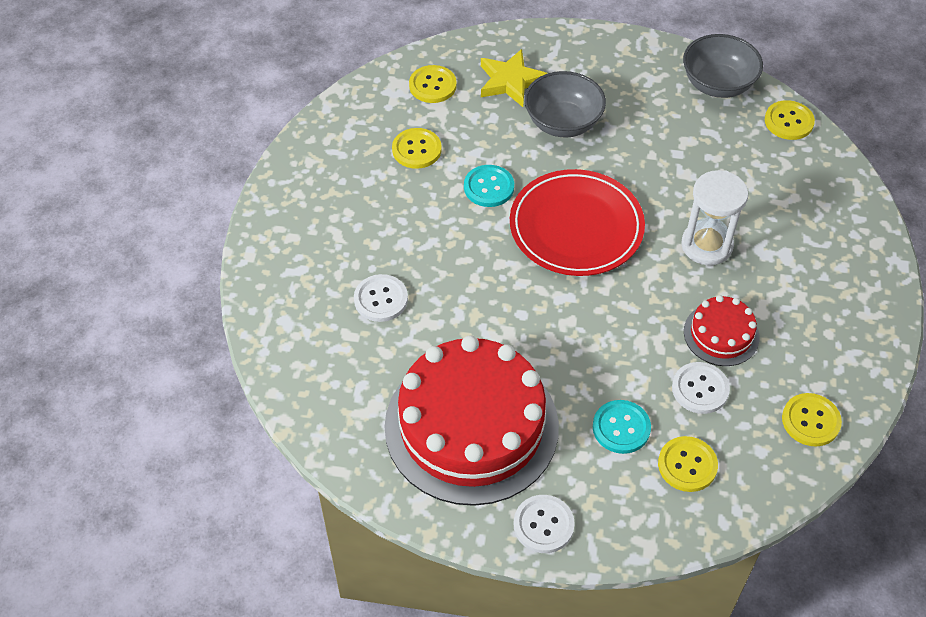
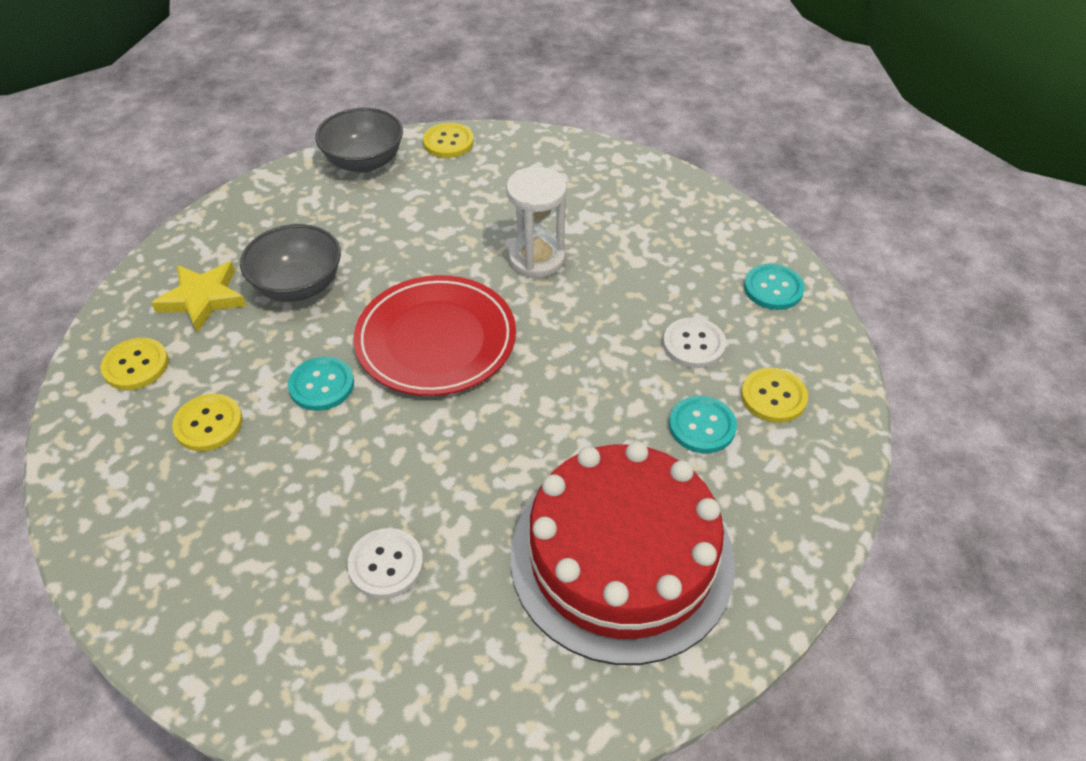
camera: 60 degrees left, 5 degrees down
(543, 525) = (784, 552): white button -> none
(721, 334) = (643, 299): red cake -> none
(810, 421) = (773, 288): yellow button -> turquoise button

